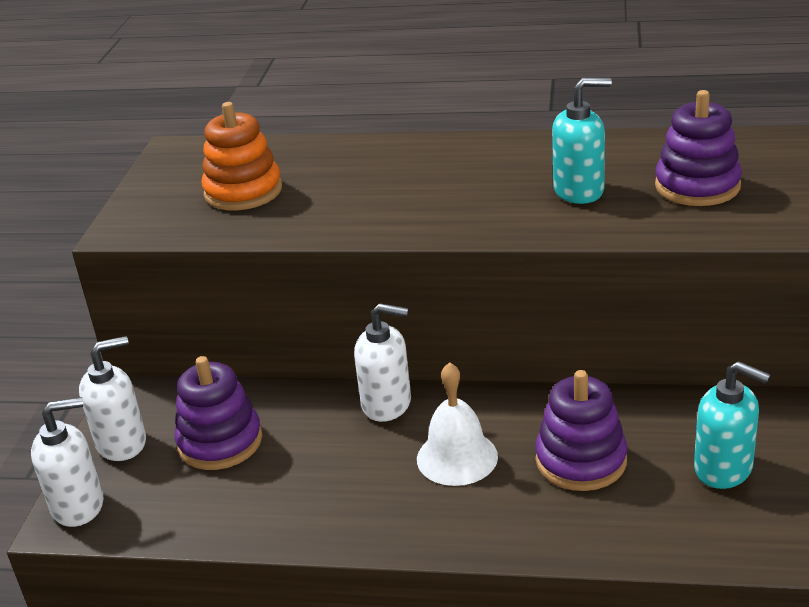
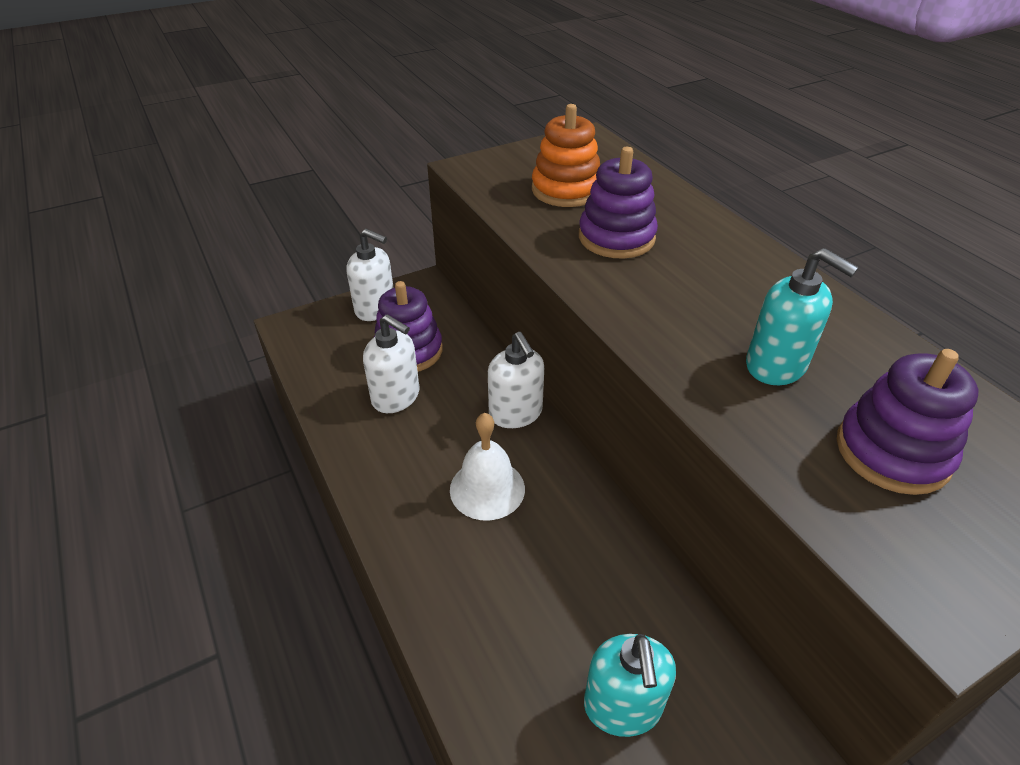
camera: 50 degrees right, 10 degrees up
(78, 505) = (307, 324): white soap dispenser -> white soap dispenser (396, 397)
(581, 460) = (545, 577): purple stacking toy -> purple stacking toy (616, 237)

